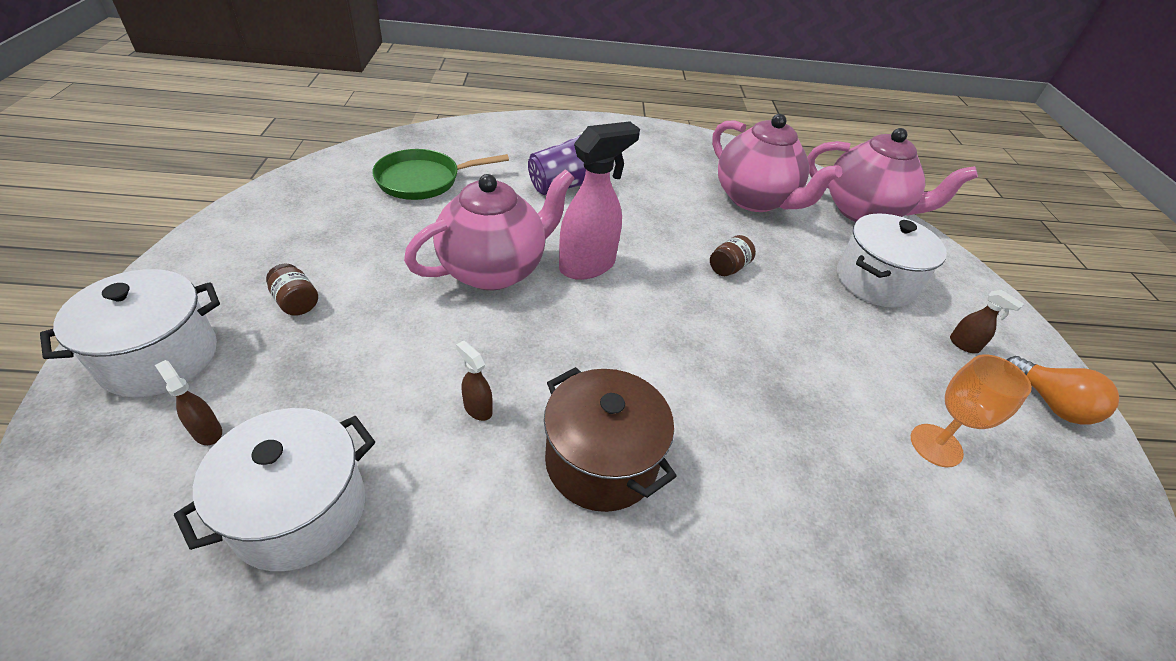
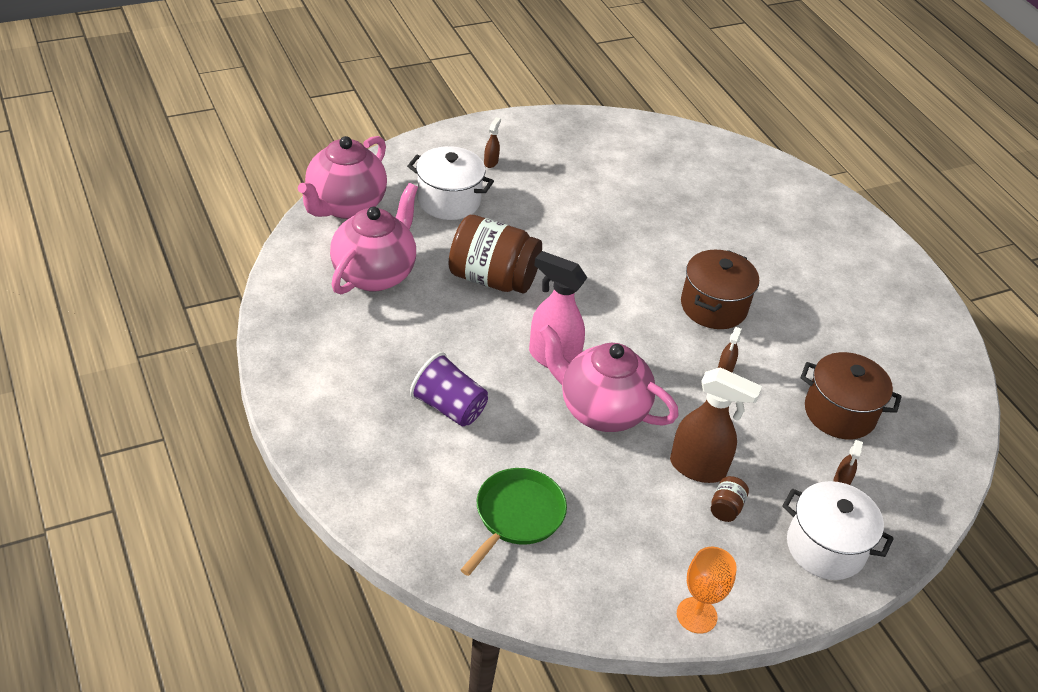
camera: 115 degrees left, 0 degrees up
(300, 511) = (839, 413): white pot -> brown pot
(362, 306) = (698, 468): none -> brown spray bottle
(422, 180) = (517, 516): green pan -> green pan turned 105 degrees counterclockwise
(728, 268) = (492, 278): brown jar -> brown jar, size x2.42
(864, 212) = (345, 206): pink teapot -> pink teapot turned 150 degrees counterclockwise
(936, 445) = (592, 179): orange goblet -> orange goblet (696, 615)
(1050, 403) = (520, 133): orange light bulb -> none

